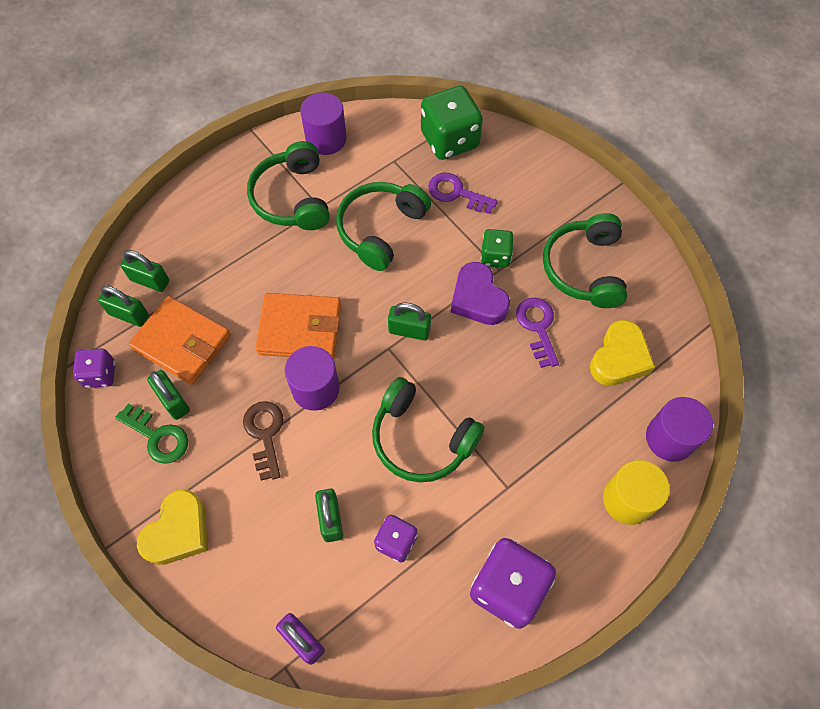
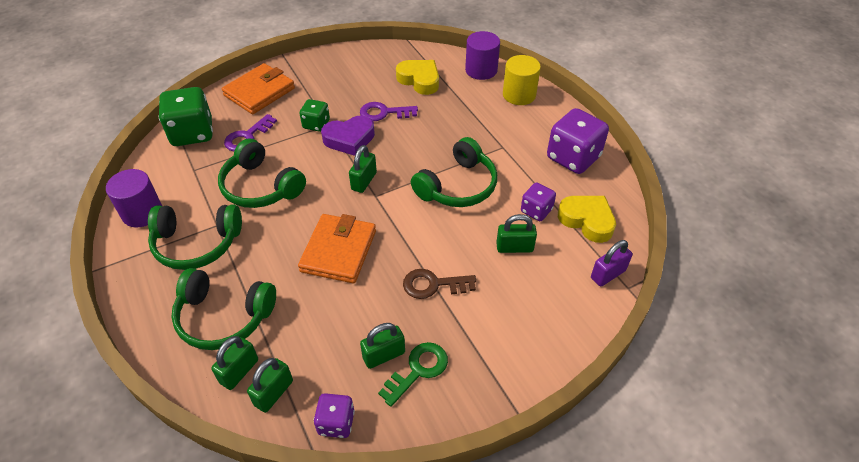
camera: 80 degrees left, 15 degrees down
(178, 531) = (513, 356): yellow heart -> yellow heart (587, 220)
(182, 343) = (323, 344): orange wallet -> orange wallet (259, 92)
(315, 388) = (399, 246): purple cylinder -> none
(584, 269) = (345, 83): green headphones -> green headphones (224, 317)

